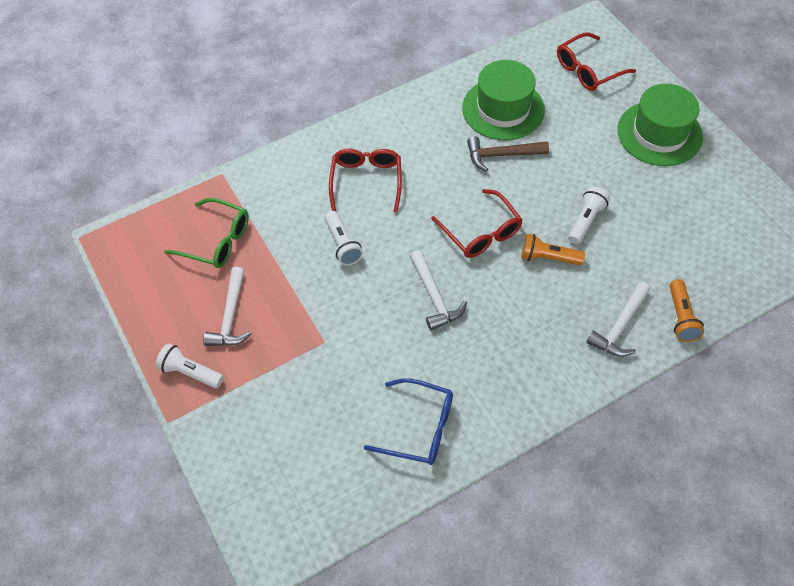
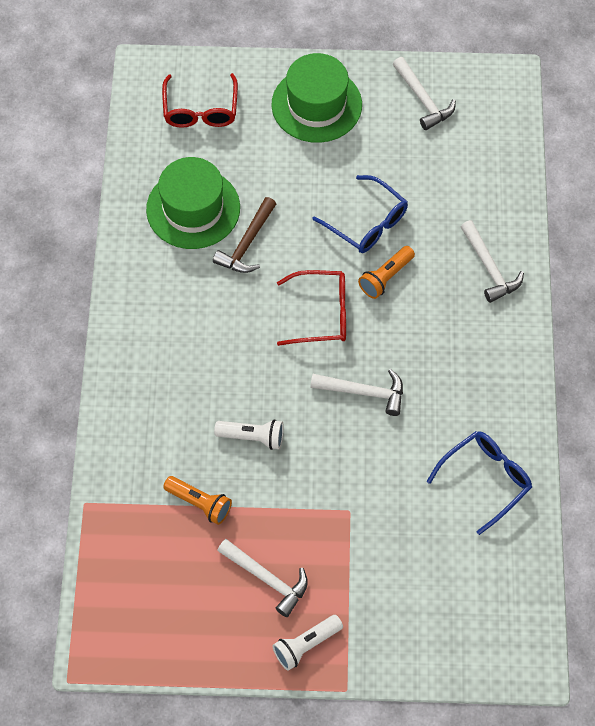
camera: 60 degrees left, 5 degrees up
(217, 241) = (168, 548): green glasses -> none
(366, 180) = (191, 375): red glasses -> none
(586, 221) = (368, 223): white flashlight -> blue glasses
(681, 317) = (510, 218): orange flashlight -> orange flashlight (200, 503)
(732, 198) = (423, 99): none -> white hammer

